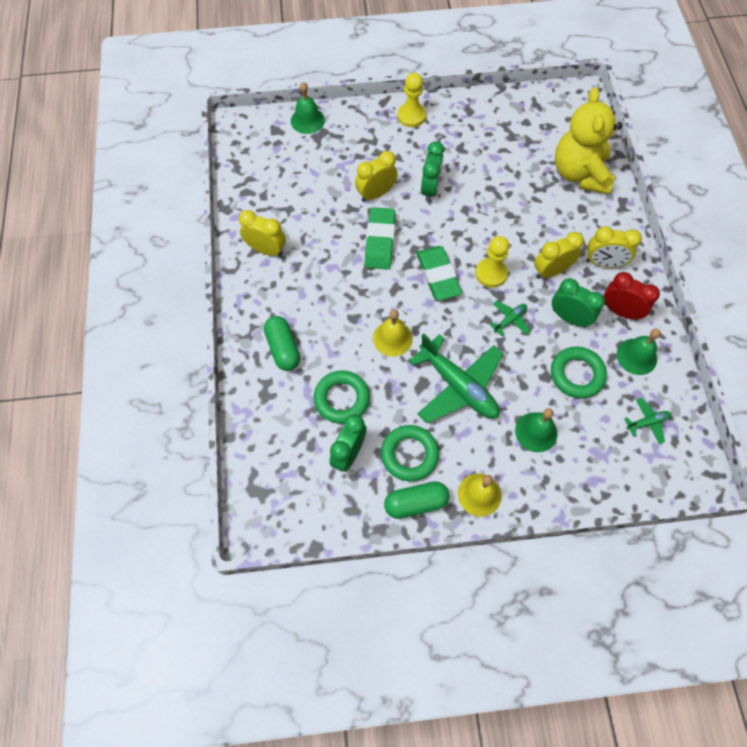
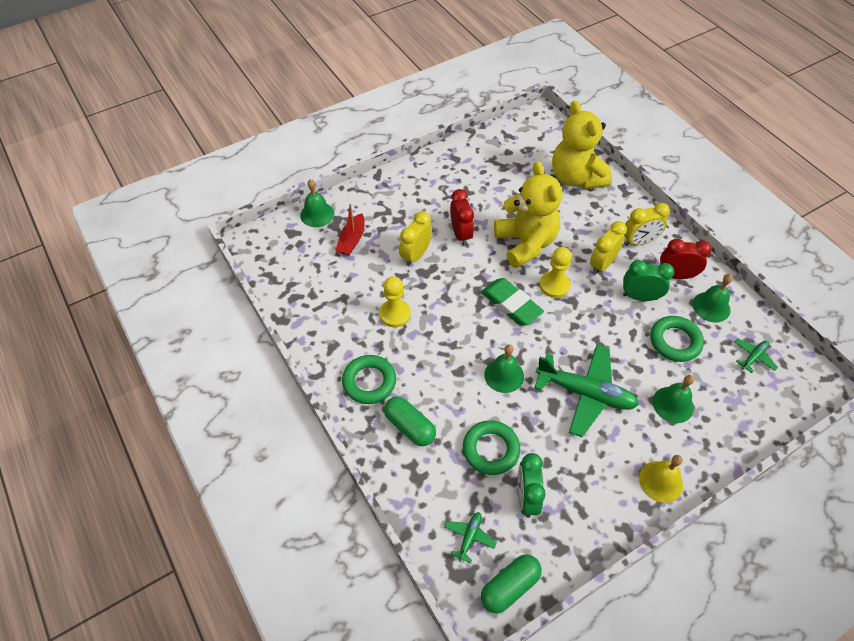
camera: 25 degrees left, 10 degrees down
(266, 250) = (342, 342): yellow clock -> none
(325, 157) = (352, 240): none -> red boat
(380, 241) = (443, 295): green eraser -> none
(392, 338) = (504, 375): yellow bell -> green bell
(409, 454) = (580, 473): green ring -> green ring (369, 382)
(411, 116) = (408, 179): yellow pawn -> yellow pawn (395, 314)
(416, 503) = (612, 515): green capsule -> green capsule (509, 586)
(430, 189) = (461, 234): green clock -> red clock
(487, 222) = (525, 243): none -> yellow teddy bear
(509, 320) = (593, 318): green plane -> green plane (469, 537)

